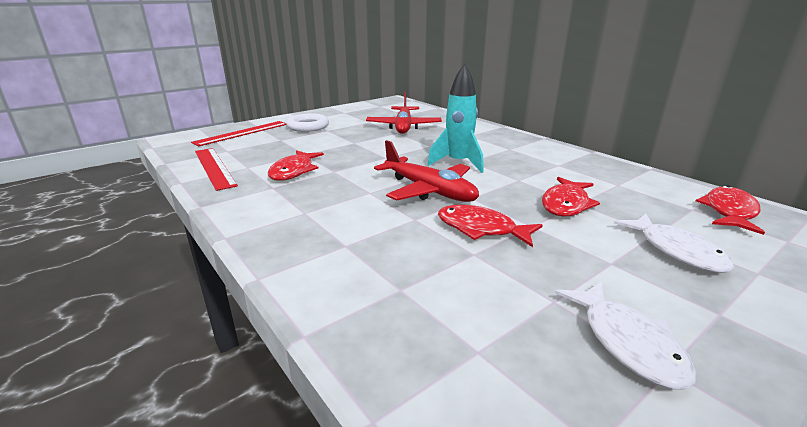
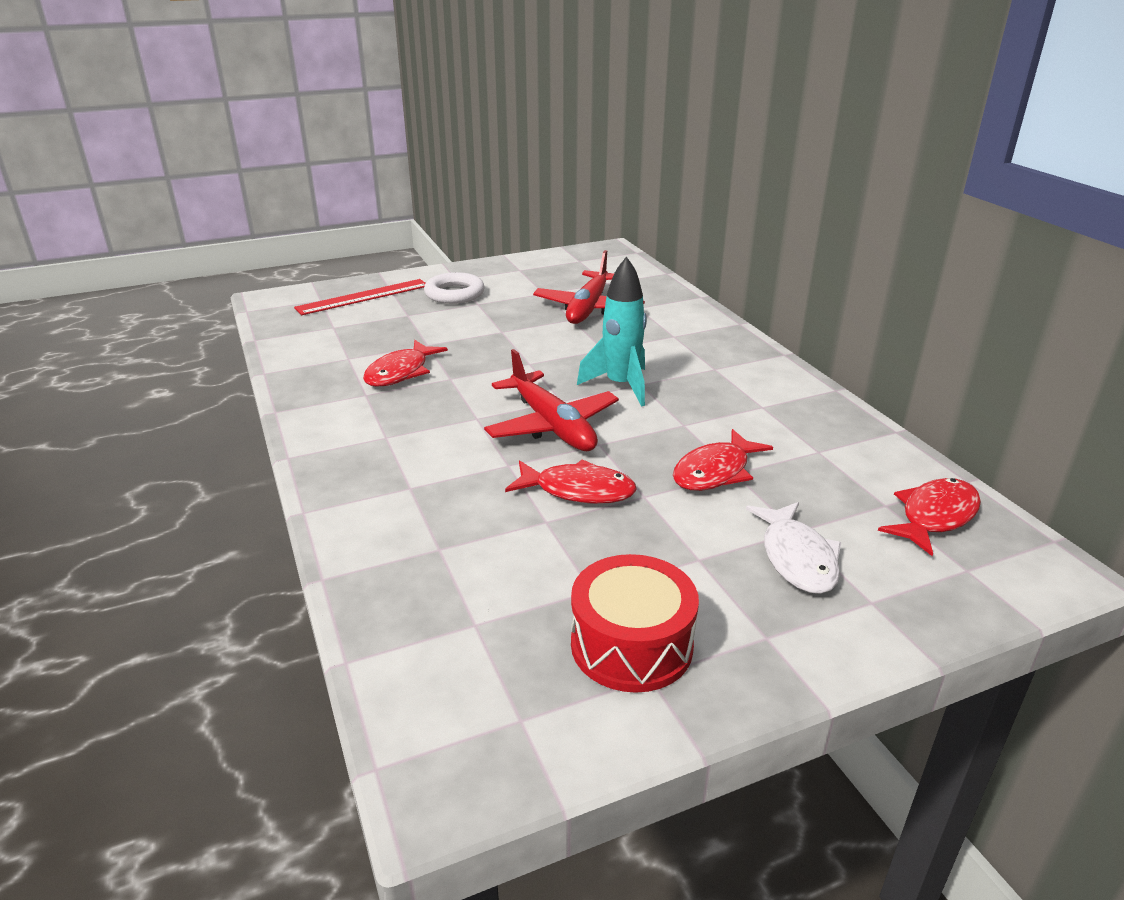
camera: 15 degrees right, 5 degrees up
(214, 167) = (309, 354): red ruler -> none
(481, 229) = (578, 490): red fish -> red fish turned 150 degrees clockwise
(627, 342) = (631, 645): white fish -> red drum

